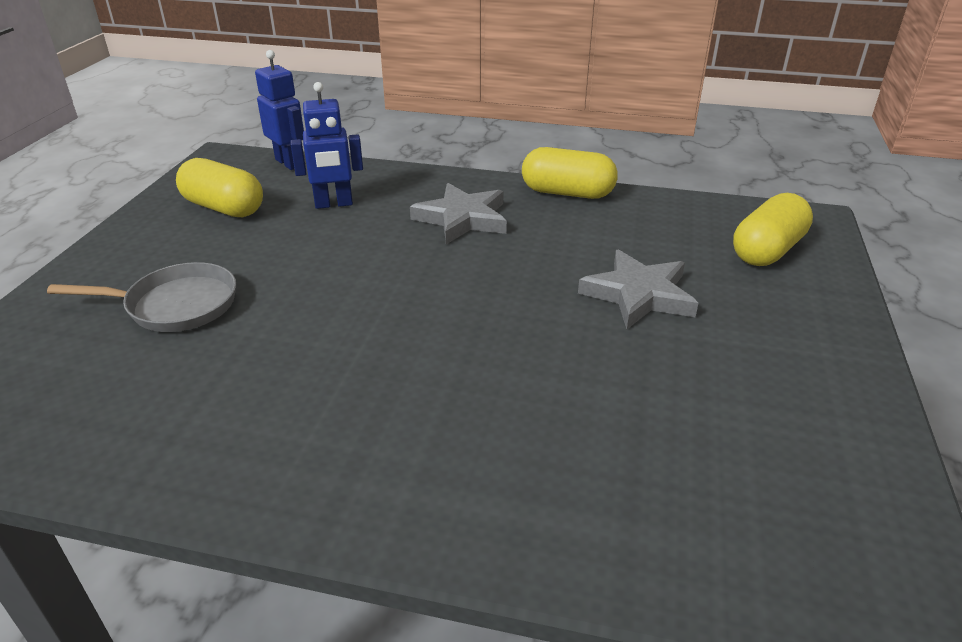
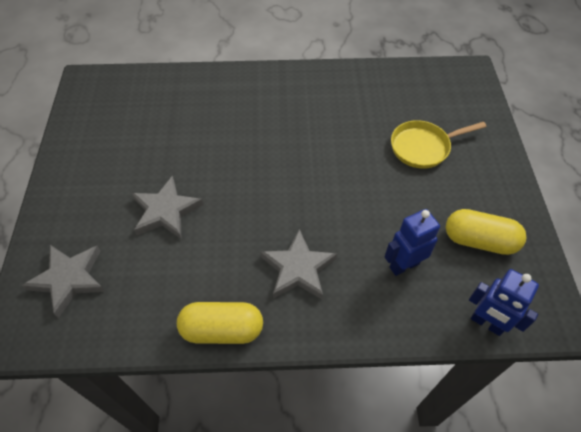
camera: 165 degrees right, 20 degrees up
(175, 305) = (423, 147): grey pan -> yellow pan
(767, 250) = (69, 279): yellow capsule -> grey star

